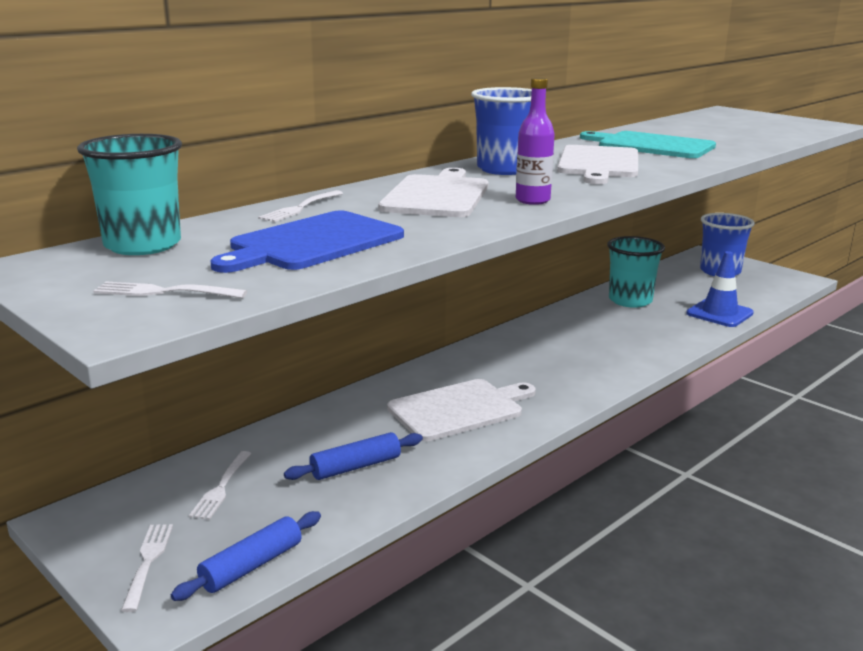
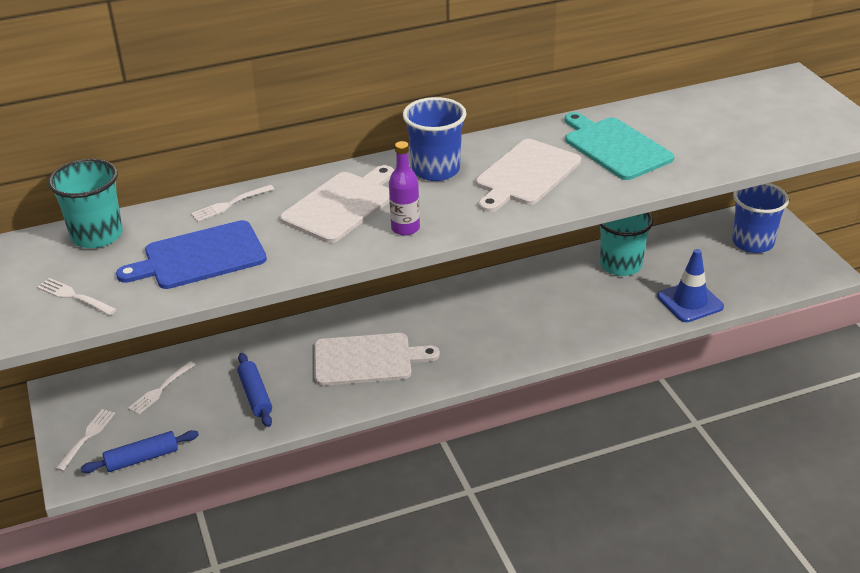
camera: 25 degrees right, 15 degrees up
(355, 466) = (255, 395): blue rolling pin -> blue rolling pin turned 75 degrees clockwise

